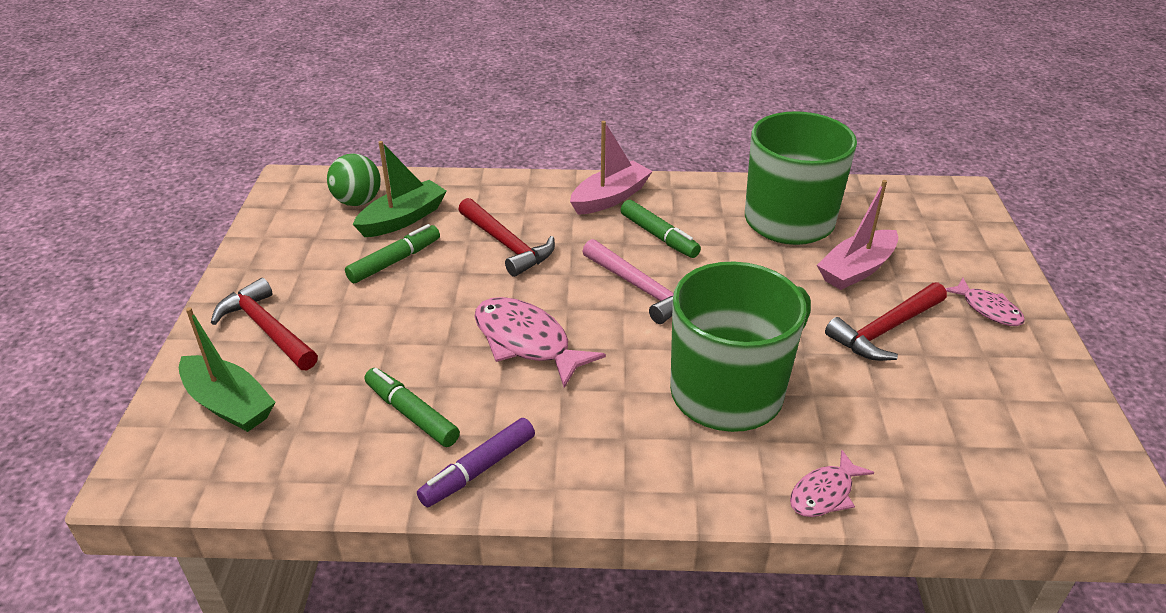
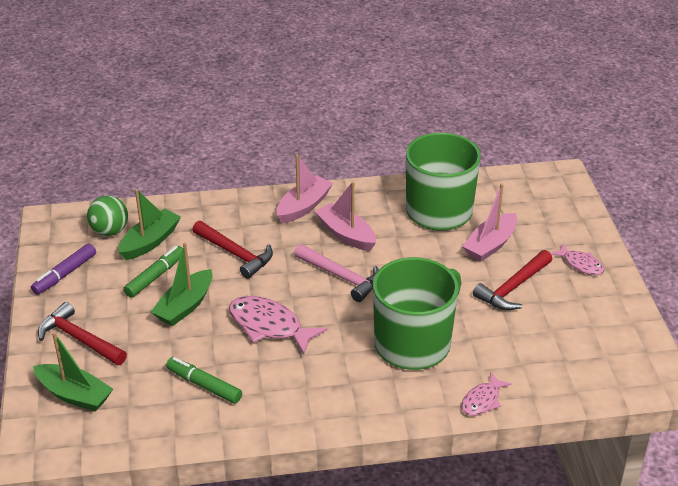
camera: 10 degrees left, 0 degrees up
(420, 302) = (185, 306): none -> green boat
(479, 469) = (260, 415): purple marker -> purple marker (65, 274)
(659, 236) = (346, 234): green marker -> pink boat

